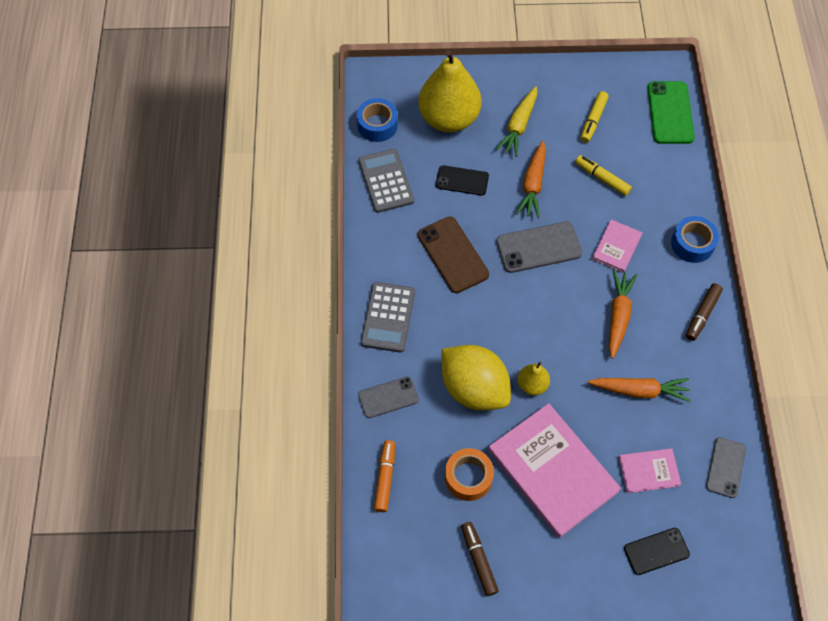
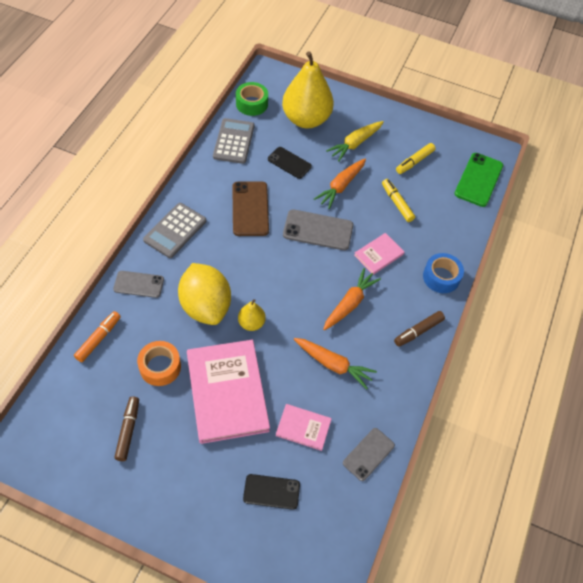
camera: 20 degrees right, 5 degrees down
(377, 125) = (252, 104): blue tape -> green tape

